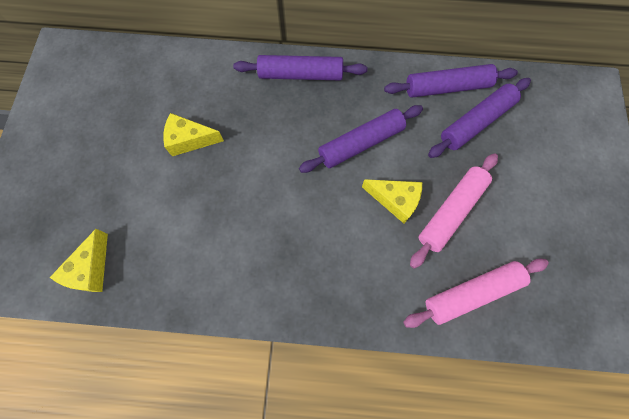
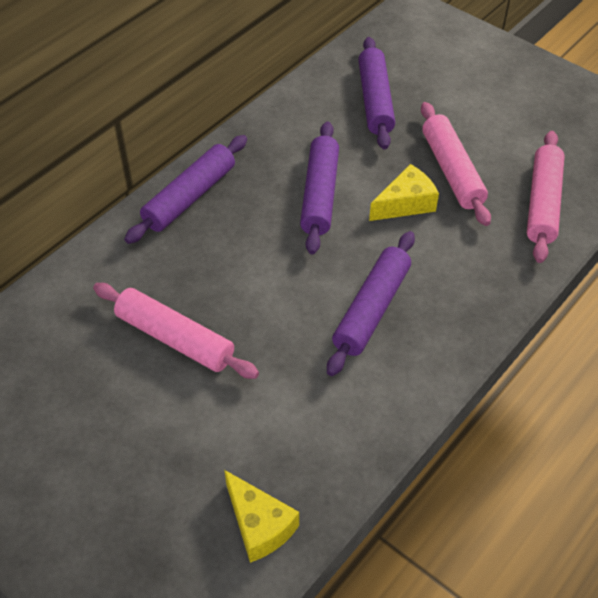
camera: 55 degrees left, 20 degrees down
(189, 140) = (175, 338): yellow cheese -> pink rolling pin
(447, 87) = (318, 98): purple rolling pin -> purple rolling pin (371, 309)

